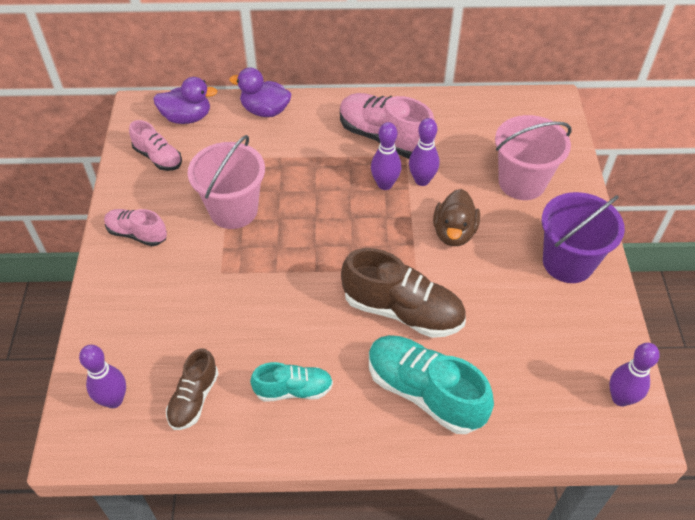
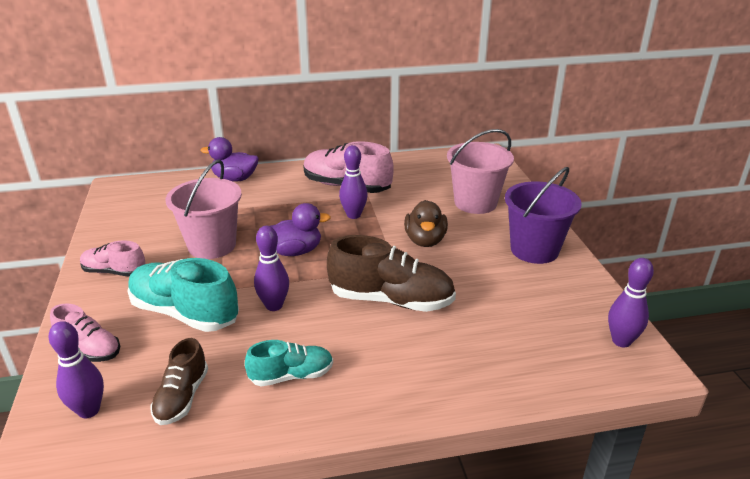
camera: 10 degrees left, 20 degrees down
(158, 157) = (135, 217): pink shoe -> pink shoe (89, 348)
(187, 117) = (162, 189): purple duck -> purple duck (295, 251)
(422, 180) = (386, 209): purple bowling pin -> purple bowling pin (274, 305)
(425, 392) = (429, 360): turquoise shoe -> turquoise shoe (185, 313)

